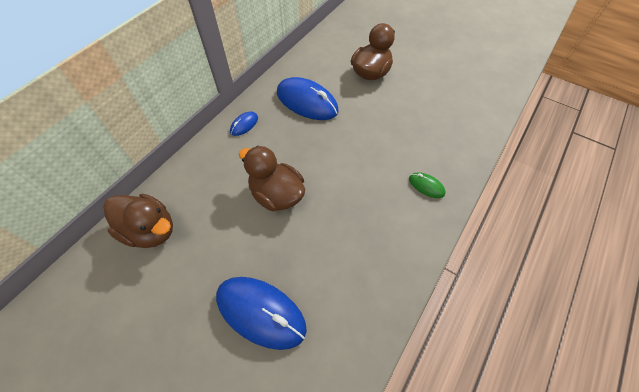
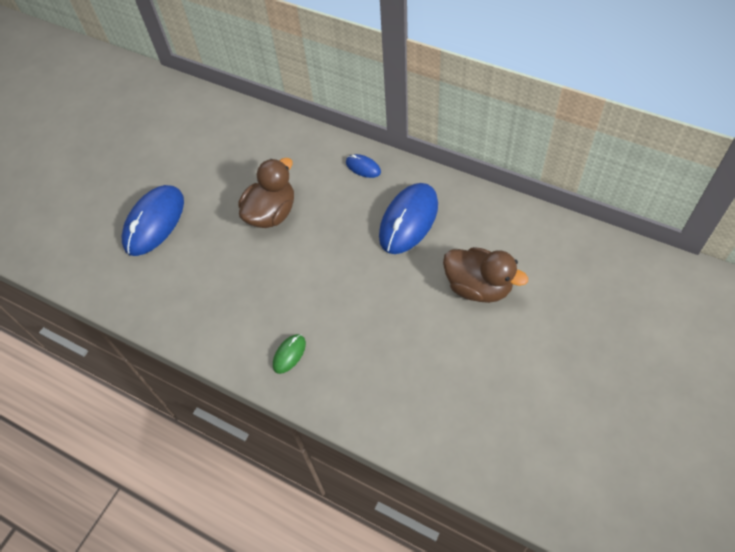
camera: 90 degrees right, 0 degrees up
(150, 230) = (231, 128): brown duck -> none

